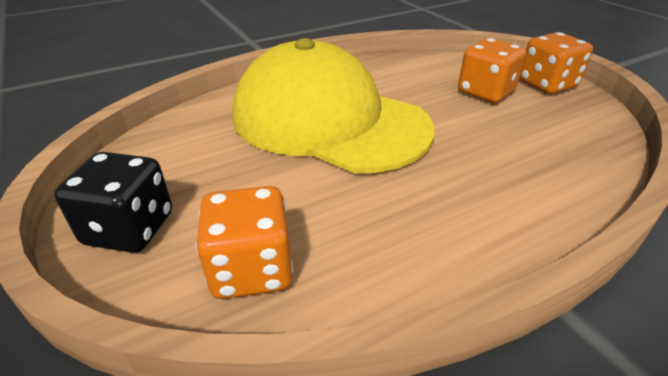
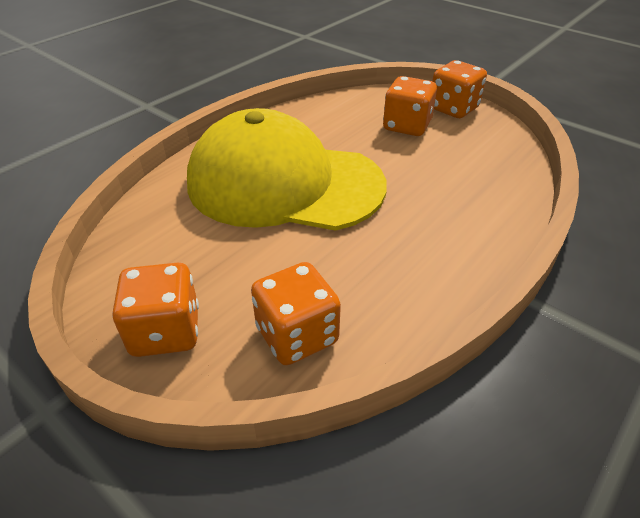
camera: 20 degrees left, 5 degrees up
(130, 229) = (166, 331): black dice -> orange dice

